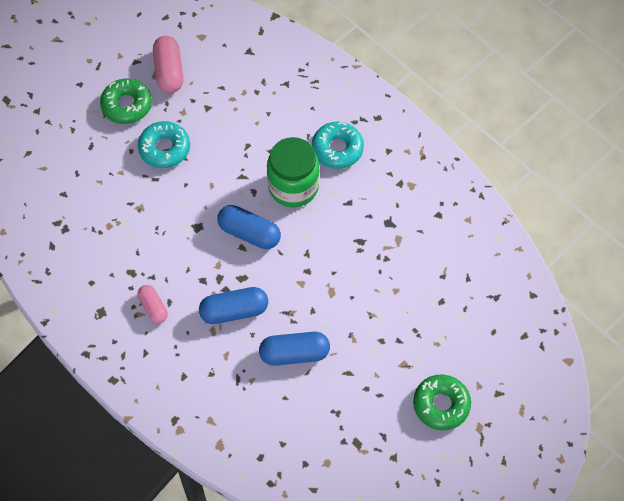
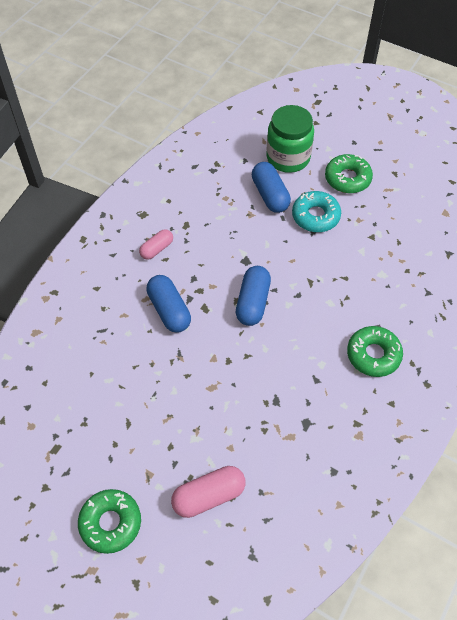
camera: 75 degrees right, 5 degrees down
(169, 71) = (396, 199): pink capsule -> pink capsule (209, 496)
(293, 187) = (315, 326): green jar -> green jar (288, 158)
(294, 354) = (137, 370): blue capsule -> blue capsule (270, 195)
(337, 149) = (373, 355): turquoise donut -> green donut

